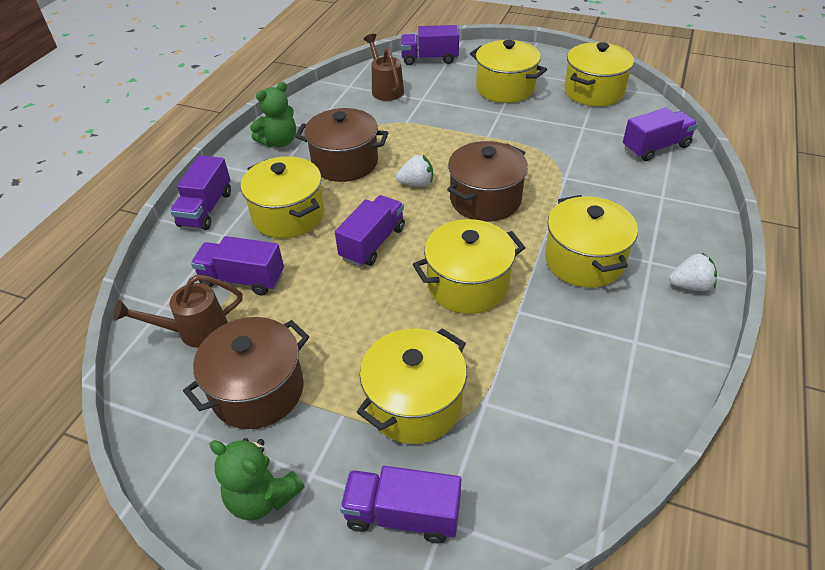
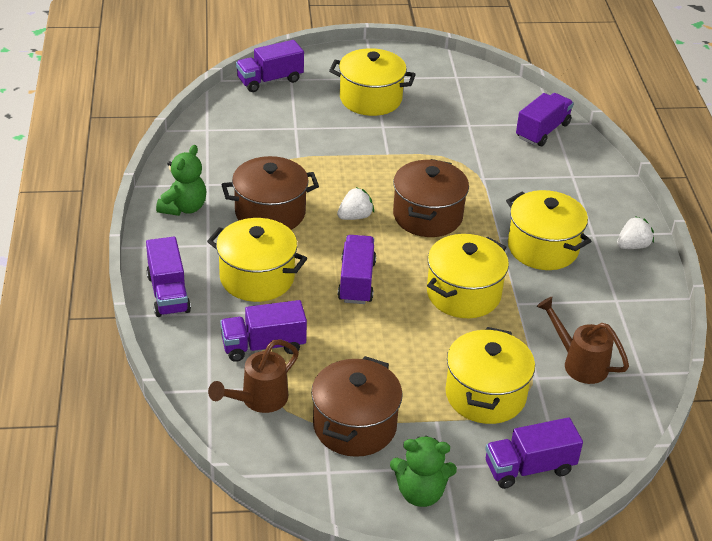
camera: 30 degrees left, 5 degrees down
(385, 89) = (249, 124): brown watering can -> brown watering can (579, 363)
(593, 91) = (456, 85): yellow pot -> none

